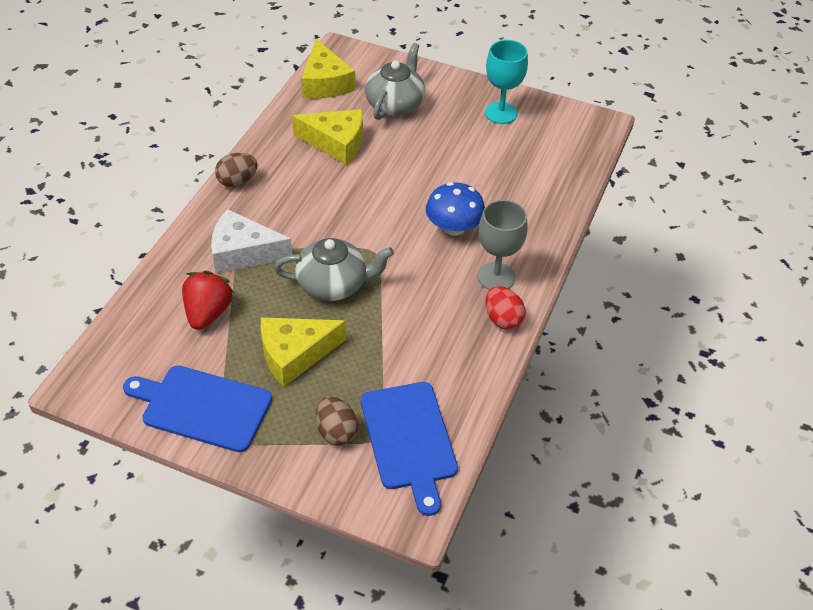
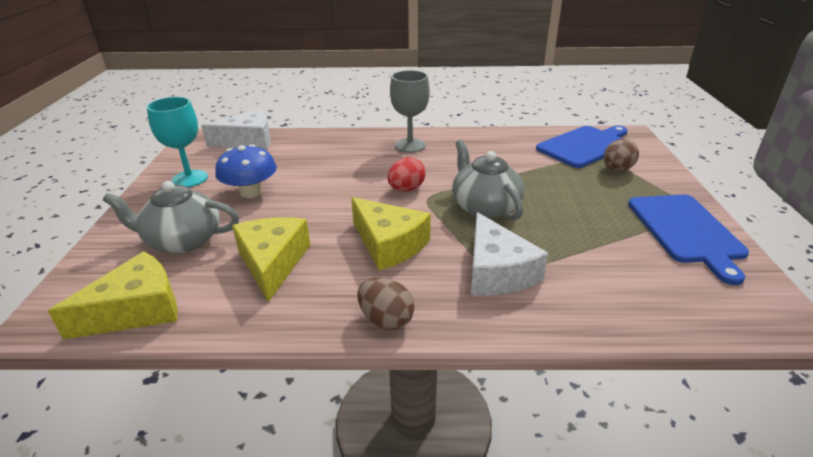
camera: 110 degrees left, 15 degrees down
(208, 313) = (595, 265): red strawberry -> none
(295, 354) = (578, 204): yellow cheese -> yellow cheese (389, 244)
(454, 227) = (368, 170): blue mushroom -> blue mushroom (250, 192)
(503, 319) = (449, 137): red egg -> red egg (406, 189)
(571, 157) = (248, 141): none -> white cheese

